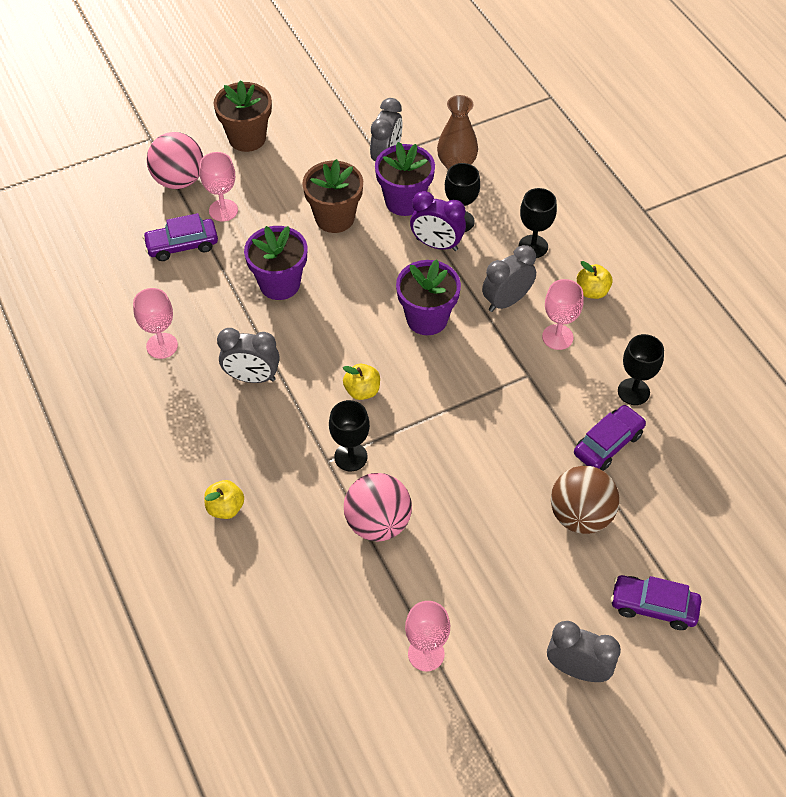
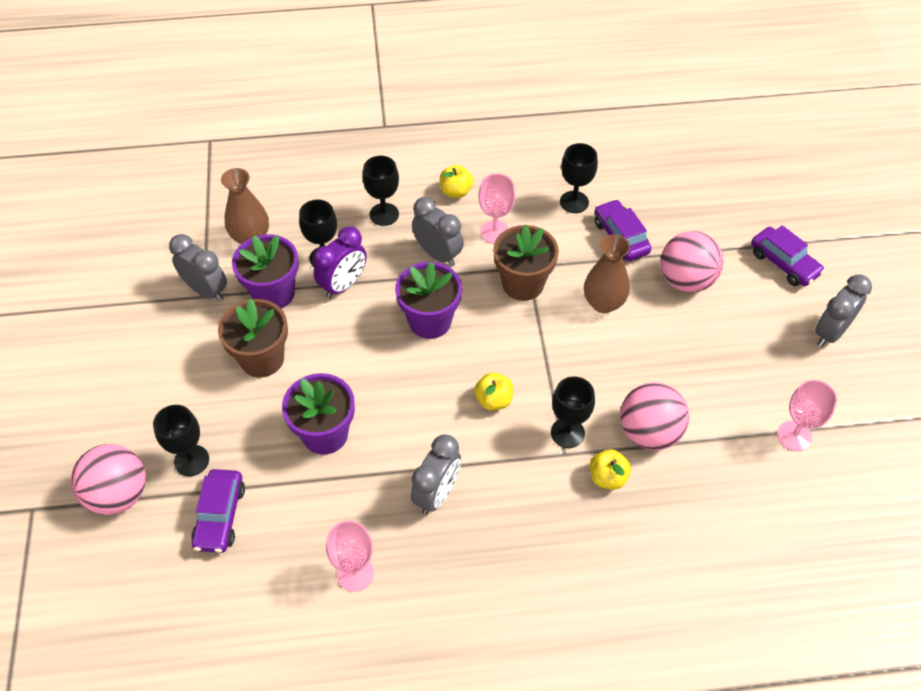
camera: 70 degrees left, 0 degrees up
(223, 210) = (191, 460): pink goblet -> black goblet
(225, 508) = (591, 563): yellow apple -> yellow apple (607, 477)
(247, 138) = (97, 408): brown flower pot -> brown flower pot (523, 284)
(506, 301) = (438, 254): grey clock -> grey clock turned 150 degrees clockwise
(514, 449) = (603, 303): none -> brown vase
(580, 515) = (686, 280): brown ball -> pink ball
(653, 606) = (784, 263): purple car -> purple car turned 75 degrees counterclockwise

